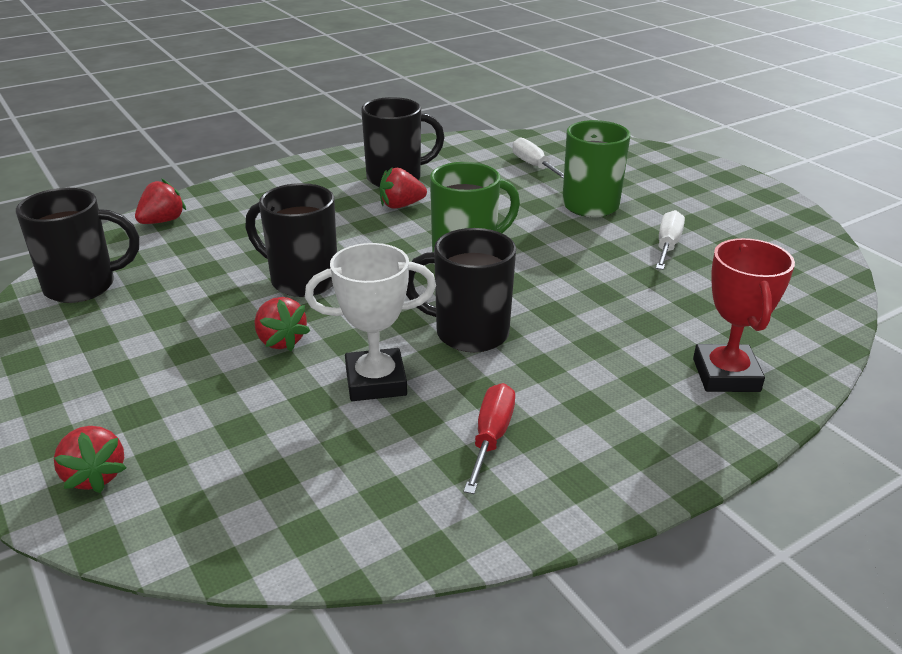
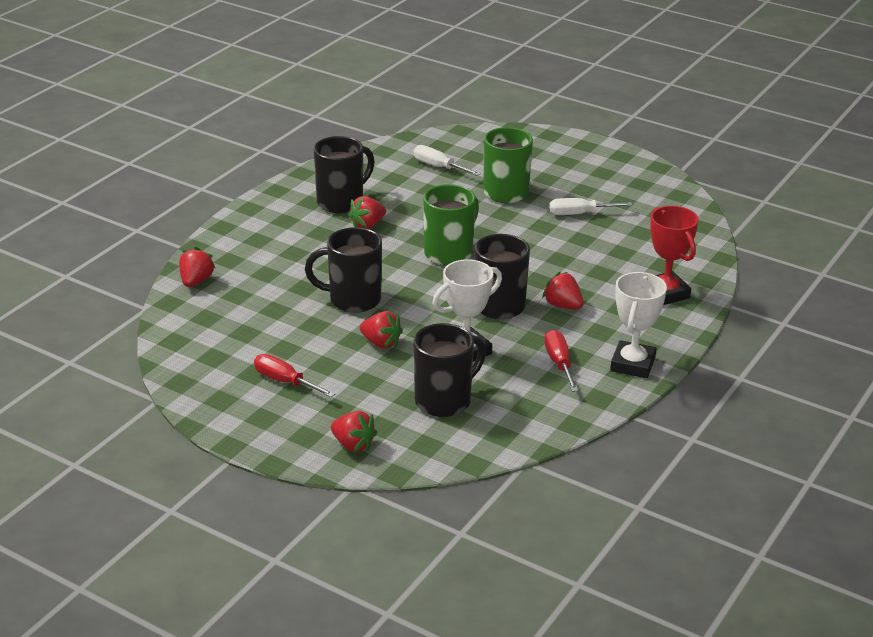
camera: 25 degrees left, 0 degrees up
(83, 286) = (199, 344): black mug -> black mug (444, 401)
(118, 358) = (285, 381): none -> red screwdriver
(560, 354) = (563, 305): none -> red strawberry
(604, 473) = (632, 364): none -> white trophy
(667, 246) = (579, 214): white screwdriver -> white screwdriver turned 90 degrees counterclockwise

